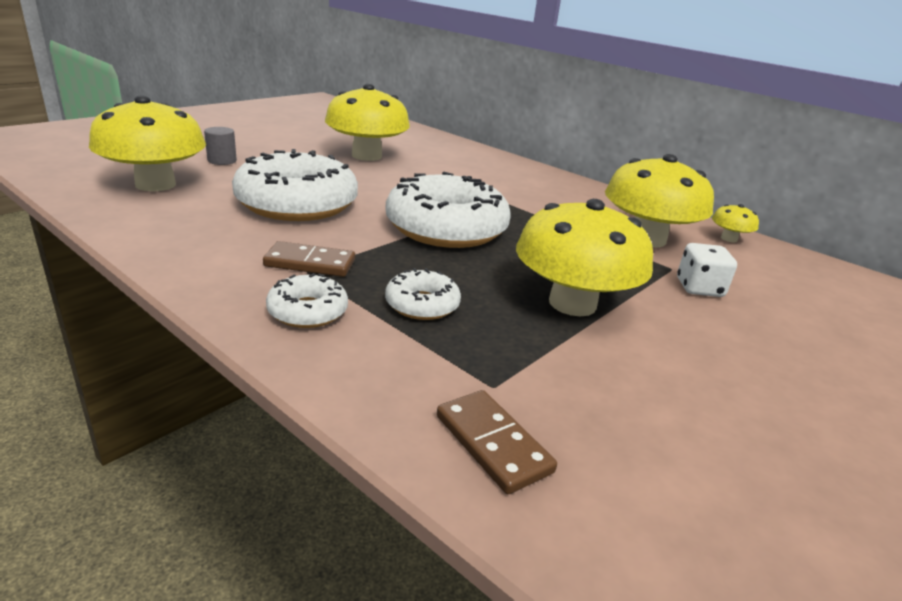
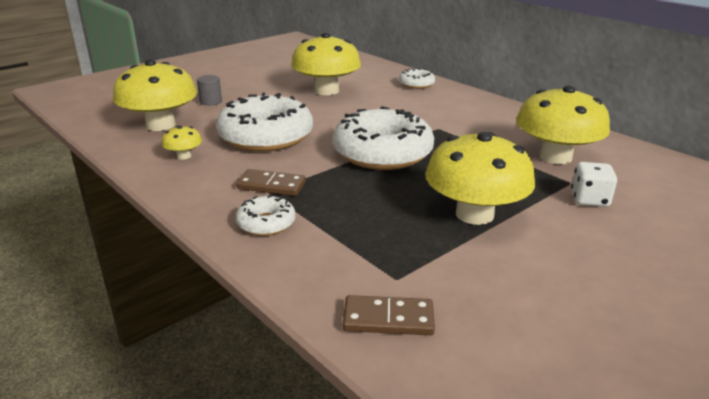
camera: 10 degrees right, 0 degrees up
(422, 305) = (353, 217): white donut -> white donut (416, 84)
(493, 443) = (388, 319): brown domino -> brown domino turned 60 degrees counterclockwise
(729, 239) = (633, 154): yellow mushroom -> yellow mushroom (184, 156)

